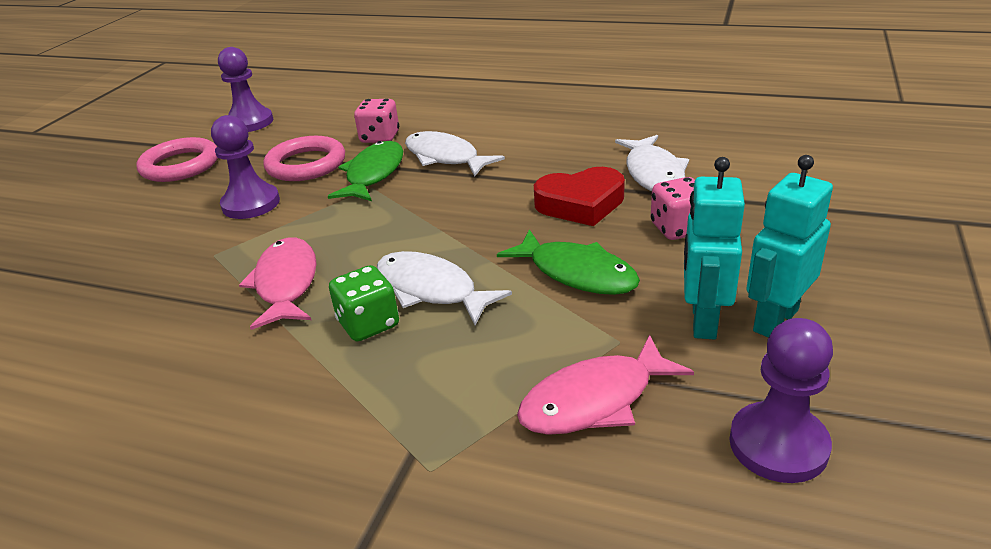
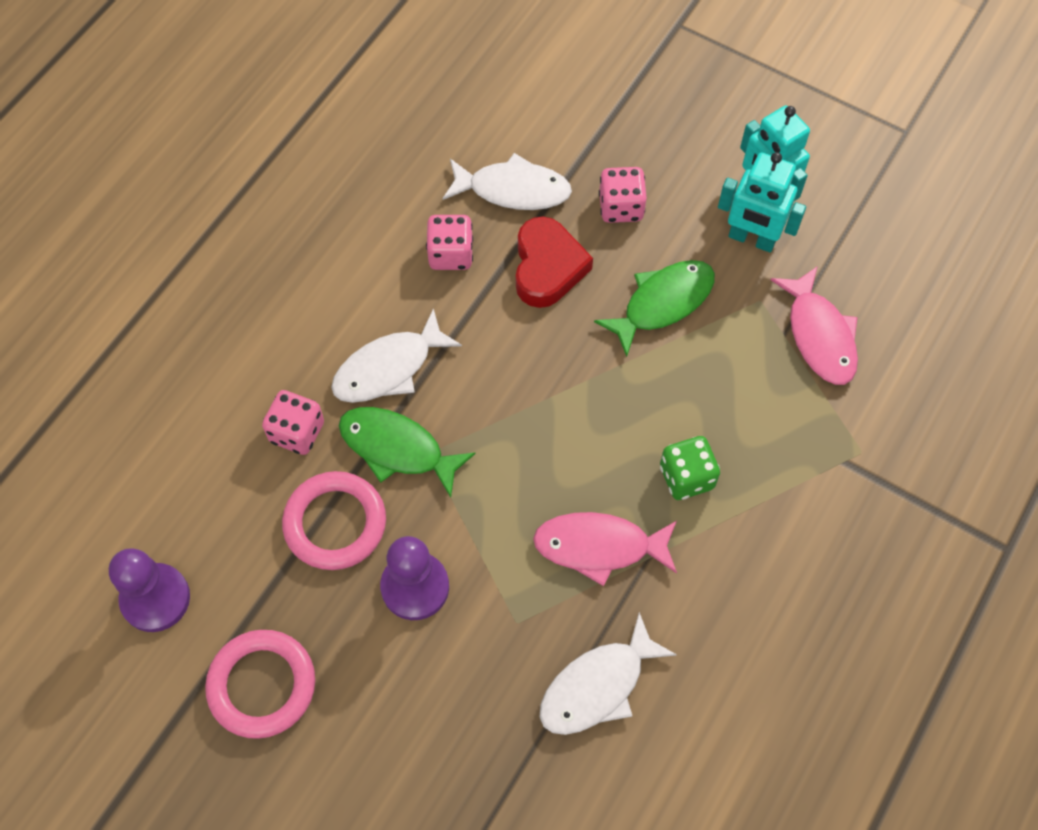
camera: 80 degrees left, 30 degrees up
(431, 289) = (650, 421): white fish -> white fish (598, 686)
(566, 160) = (450, 254): none -> pink dice
(778, 445) = (882, 248): purple pawn -> none

